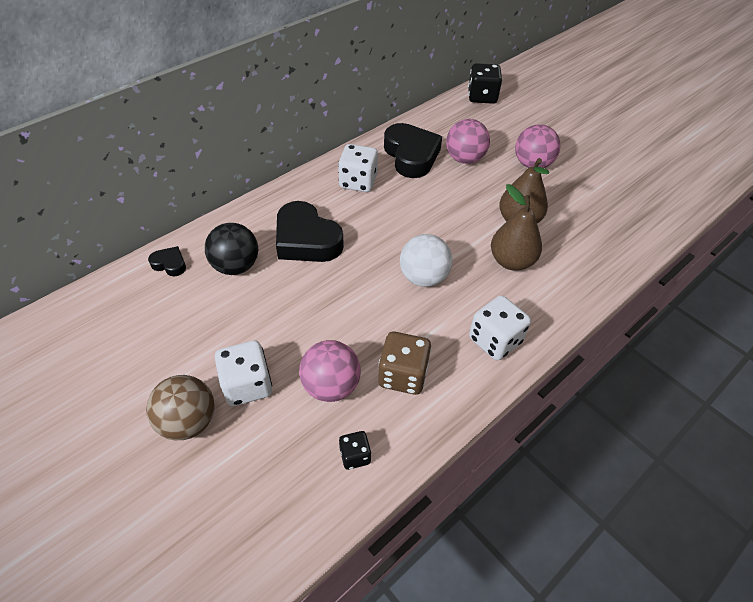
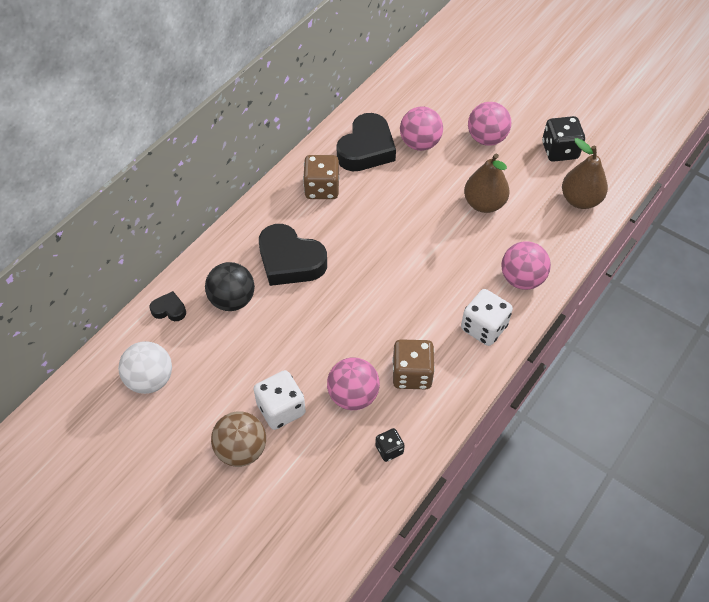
camera: 10 degrees left, 5 degrees up
(358, 182) = (322, 188): white dice -> brown dice
(411, 155) = (366, 149): black heart -> black heart turned 60 degrees clockwise
(423, 277) = (408, 279): white ball -> white ball (150, 379)
(482, 97) = (422, 64): black dice -> black dice (559, 150)
(511, 261) = (484, 248): brown pear -> brown pear (580, 200)
(546, 298) = (522, 279): none -> pink ball

